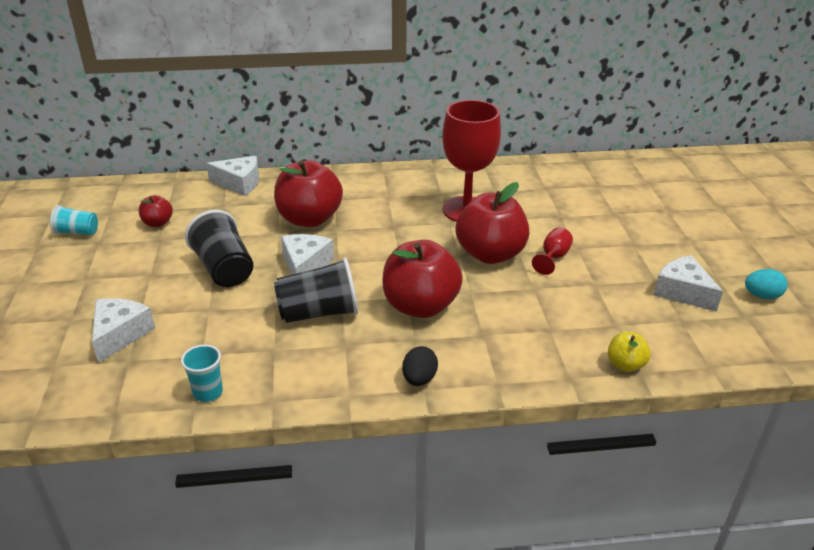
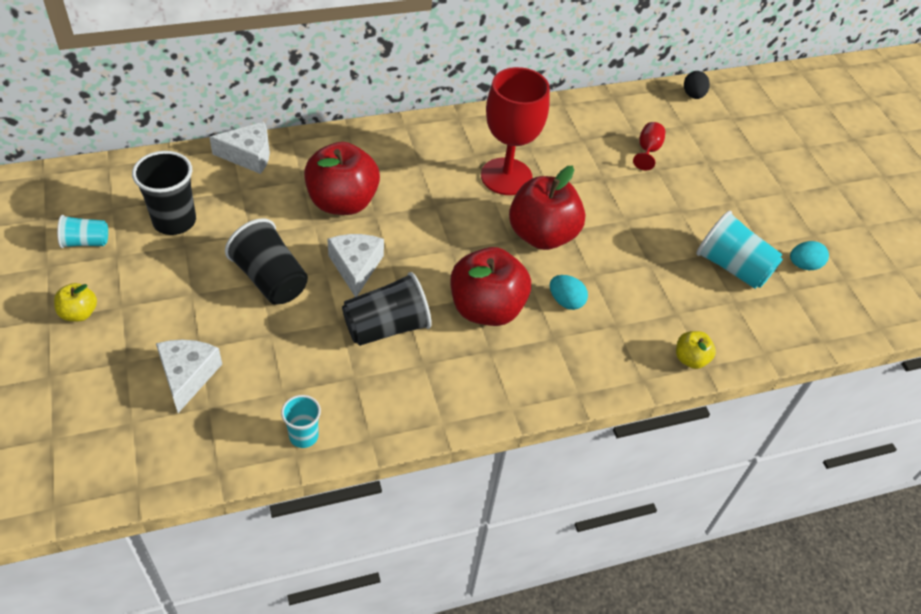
camera: 15 degrees left, 15 degrees up
(47, 281) = (79, 313): none -> yellow apple
(158, 223) = (174, 221): red apple -> black cup
(419, 379) = (504, 397): black egg -> black egg (693, 95)
(502, 306) = (566, 301): none -> turquoise egg
(553, 257) = (604, 234): red goblet -> red goblet (647, 151)
(682, 292) = (732, 267): white cheese -> turquoise cup

